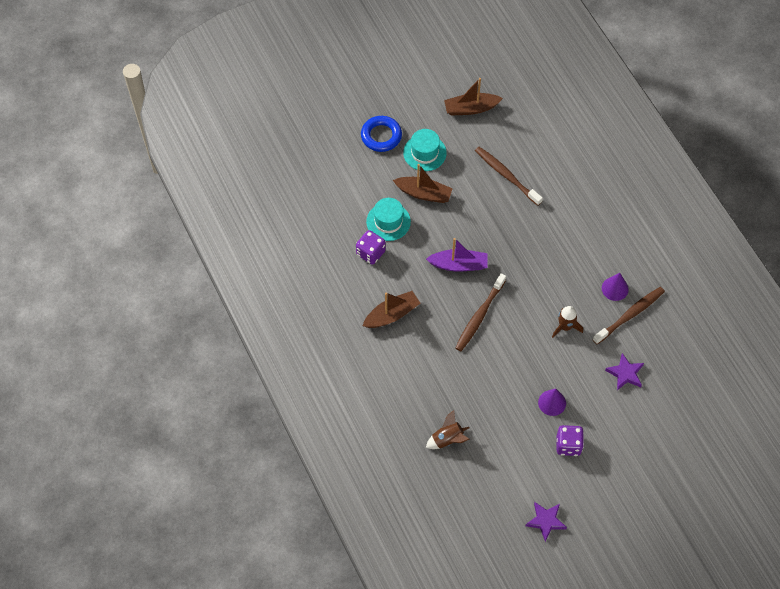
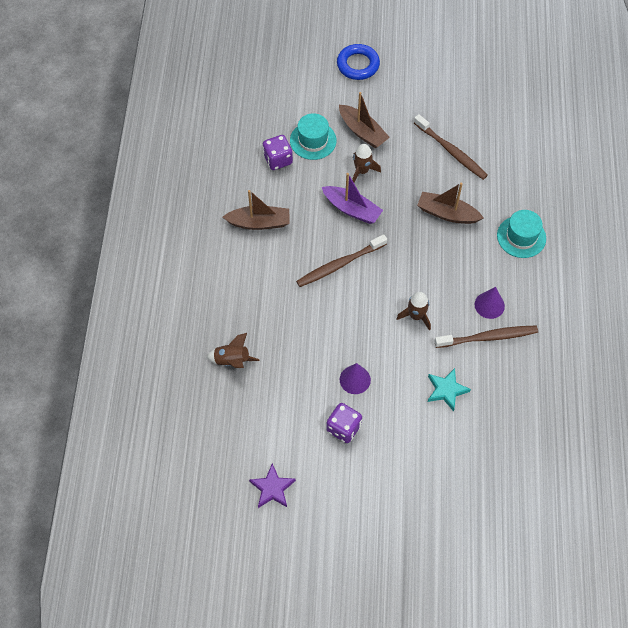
camera: 30 degrees right, 0 degrees up
(424, 153) = (388, 97): turquoise hat -> turquoise hat (521, 237)
(445, 228) = (362, 171): none -> brown rocket
(471, 108) = (458, 78): brown boat -> brown boat (447, 213)
(506, 175) = (451, 152): brown toothbrush -> brown toothbrush turned 150 degrees clockwise
(625, 373) = (446, 390): purple star -> turquoise star

